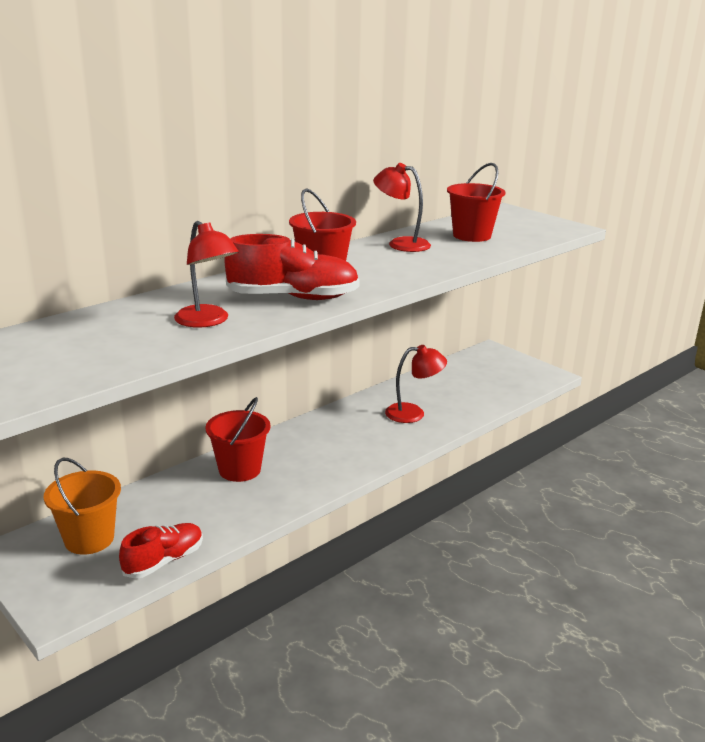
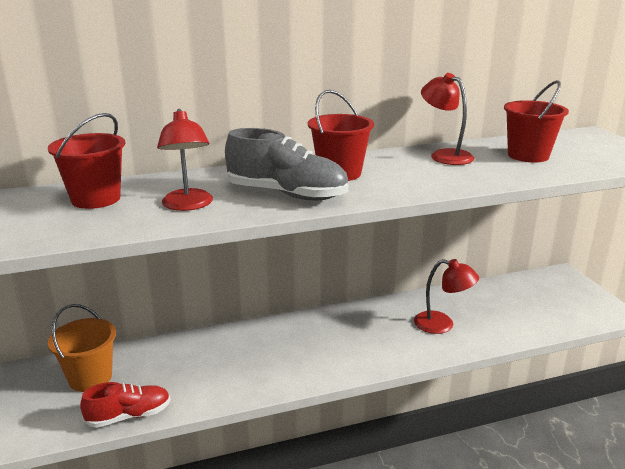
camera: 25 degrees right, 0 degrees up
(239, 470) = (249, 344): red bucket -> red bucket (96, 199)
(293, 298) = (287, 194): red shoe -> grey shoe

